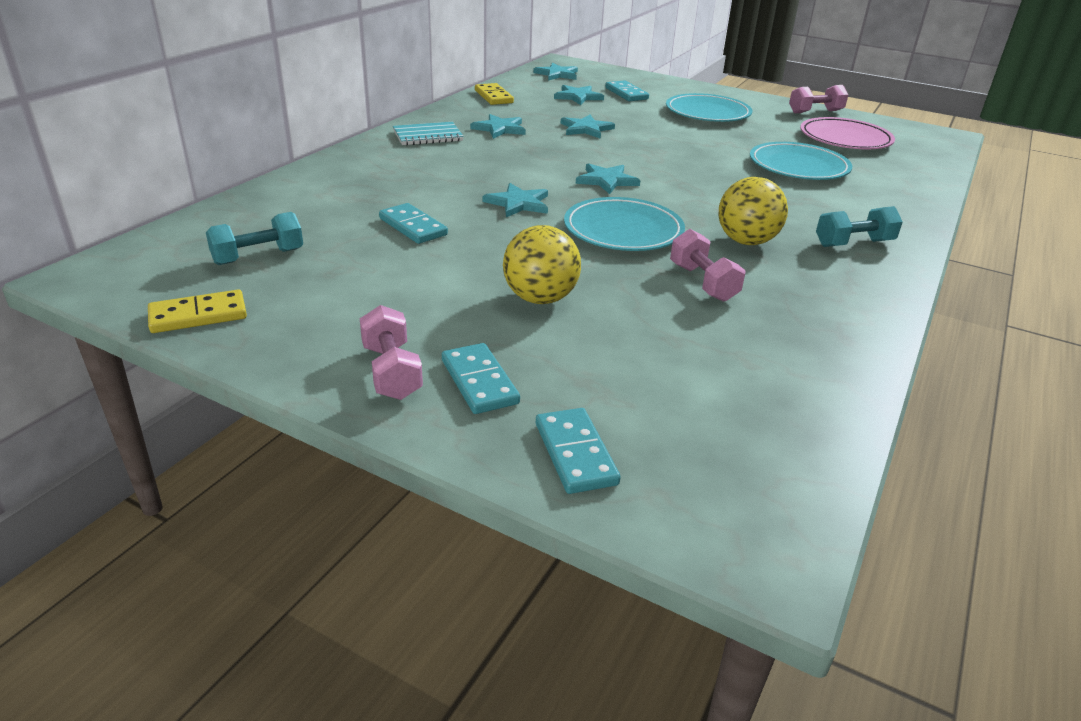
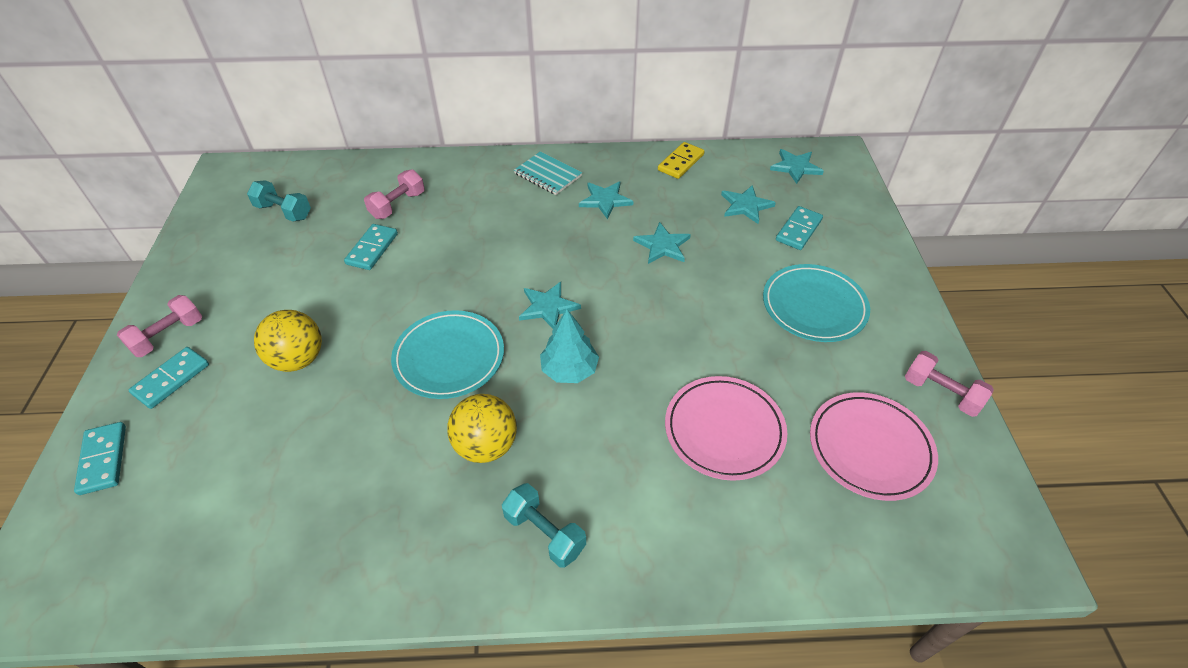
camera: 60 degrees right, 15 degrees up
(198, 315) = (199, 231): yellow domino -> none
(518, 203) = (455, 279): turquoise star -> none
(575, 454) = (103, 459): turquoise domino -> turquoise domino turned 60 degrees counterclockwise
(690, 192) = (569, 370): none -> turquoise tree
(703, 282) = (381, 443): pink dumbbell -> pink dumbbell (398, 205)
(798, 166) = (724, 430): turquoise plate -> pink plate

